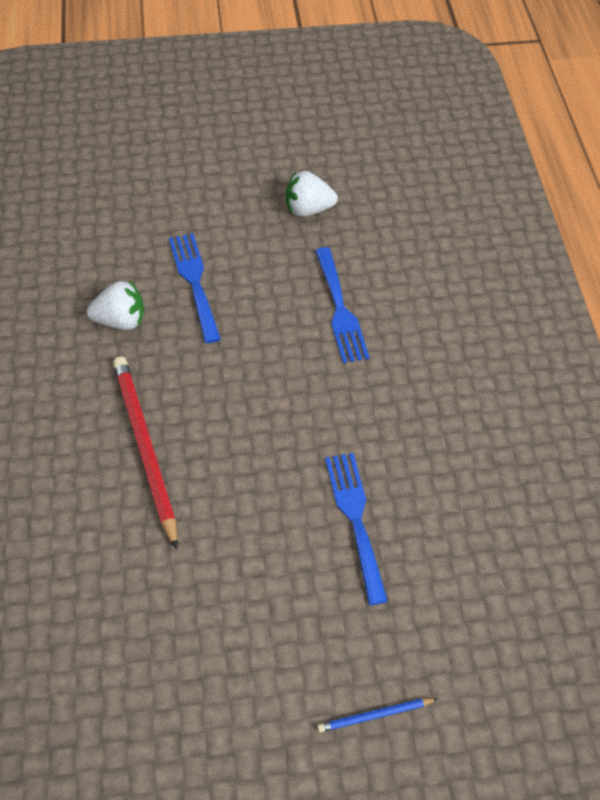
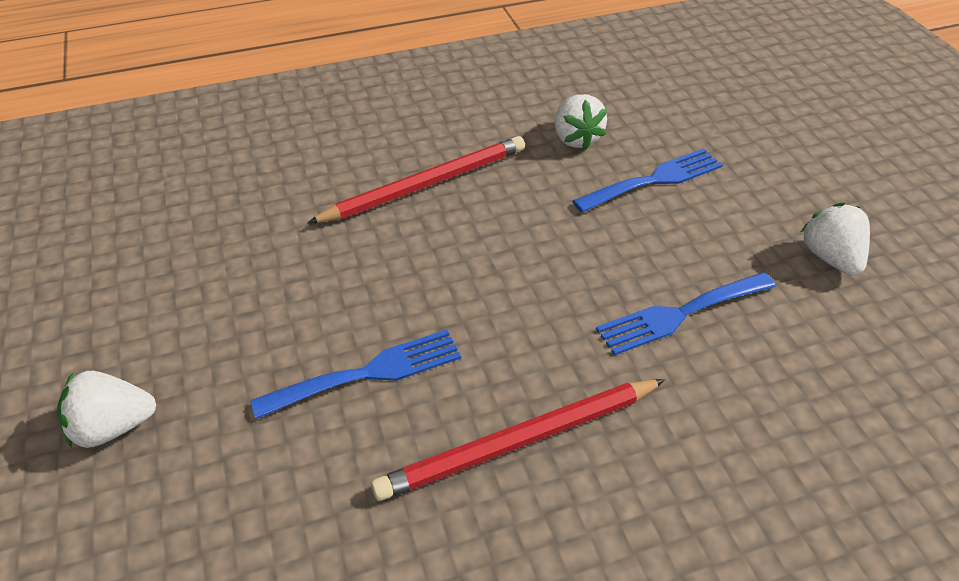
camera: 80 degrees right, 10 degrees down
(375, 715) = (113, 426): blue pencil -> white strawberry
(431, 431) = (520, 441): none -> red pencil

